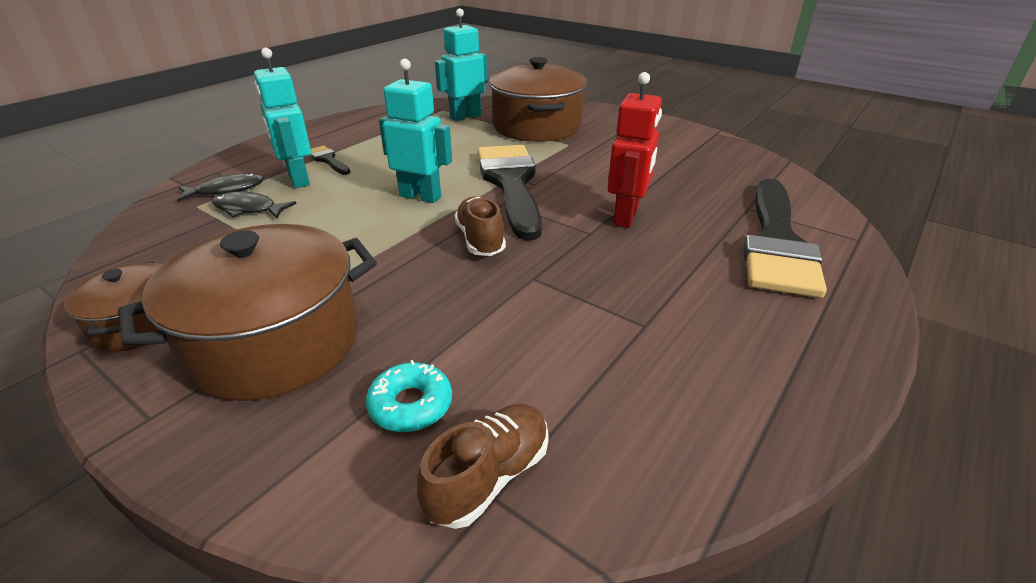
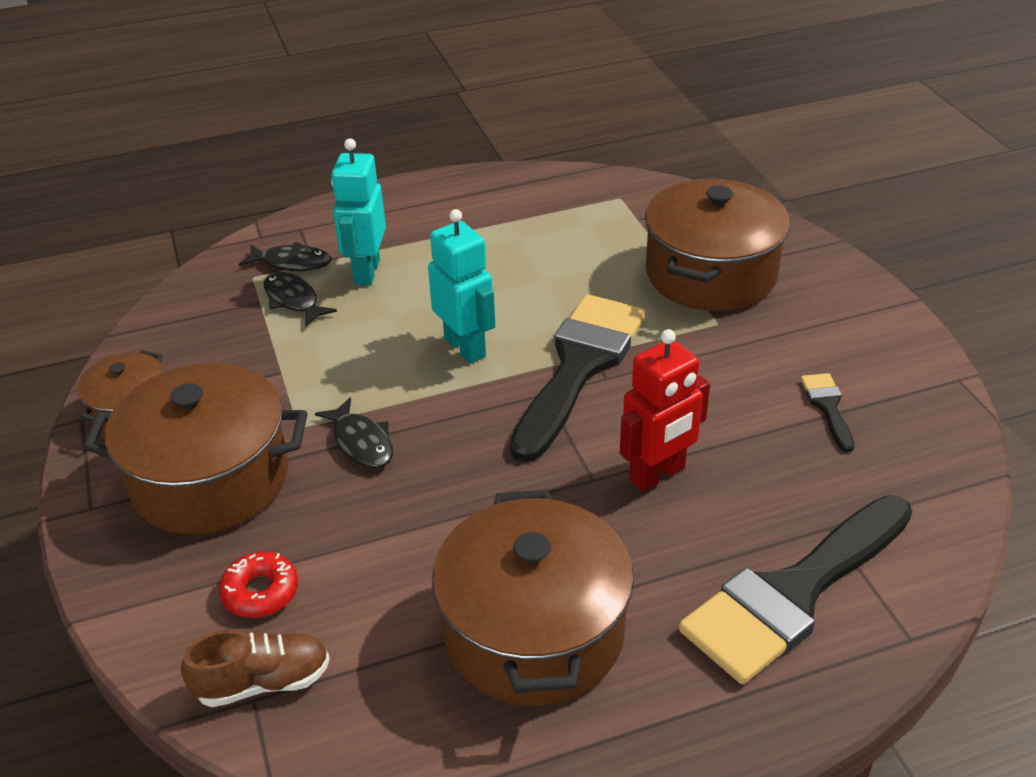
camera: 35 degrees right, 5 degrees up
(327, 160) = (417, 249): black brush -> black brush (827, 407)
(397, 270) = (361, 442): none -> black fish
(411, 405) = (260, 592): turquoise donut -> red donut
(465, 117) = (636, 221): turquoise robot -> none
(480, 240) = (470, 438): brown shoe -> none
(663, 329) = (534, 632): none -> brown pot

